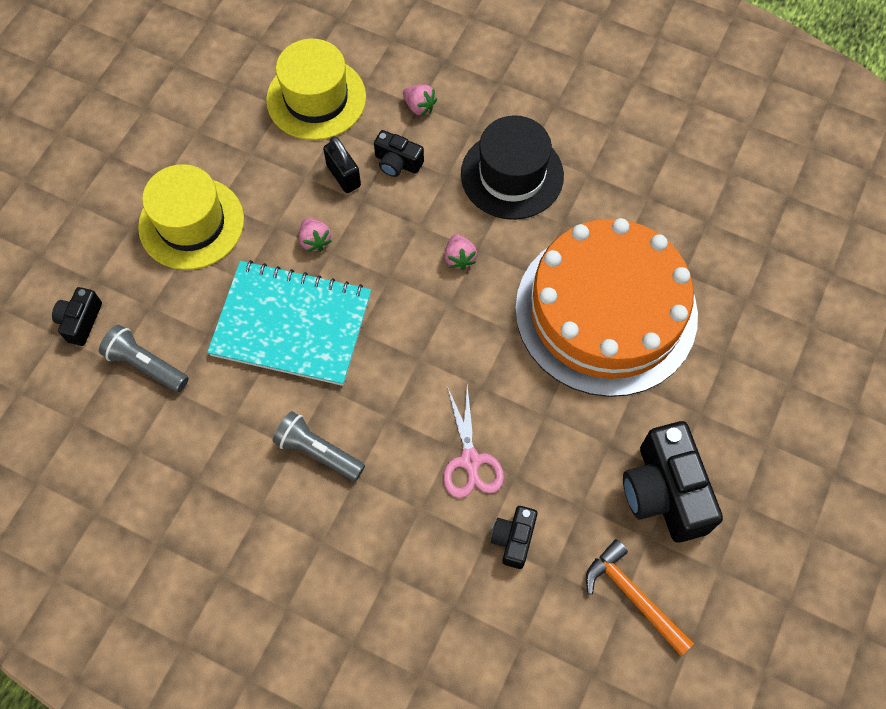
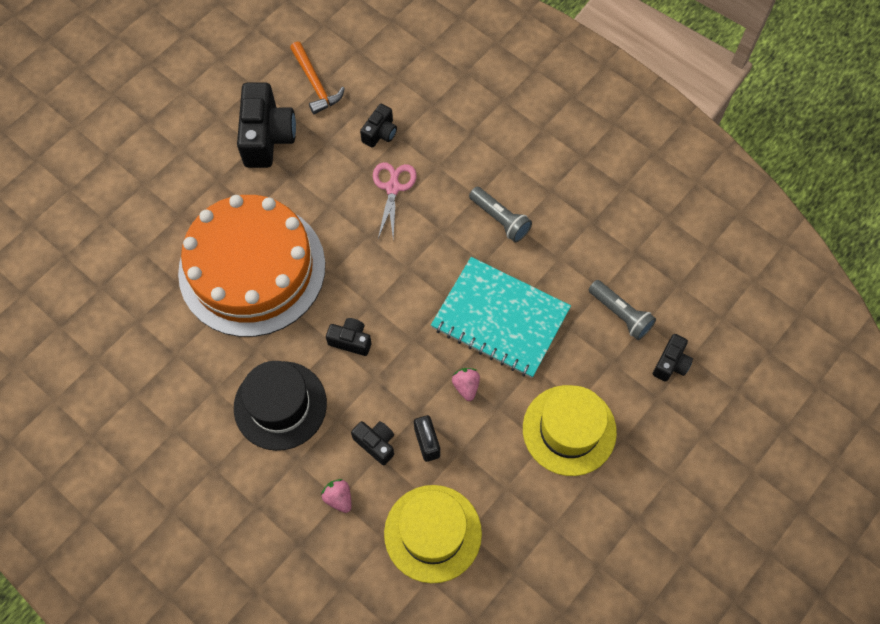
camera: 165 degrees left, 0 degrees up
(459, 258) = (351, 340): pink strawberry -> black camera

